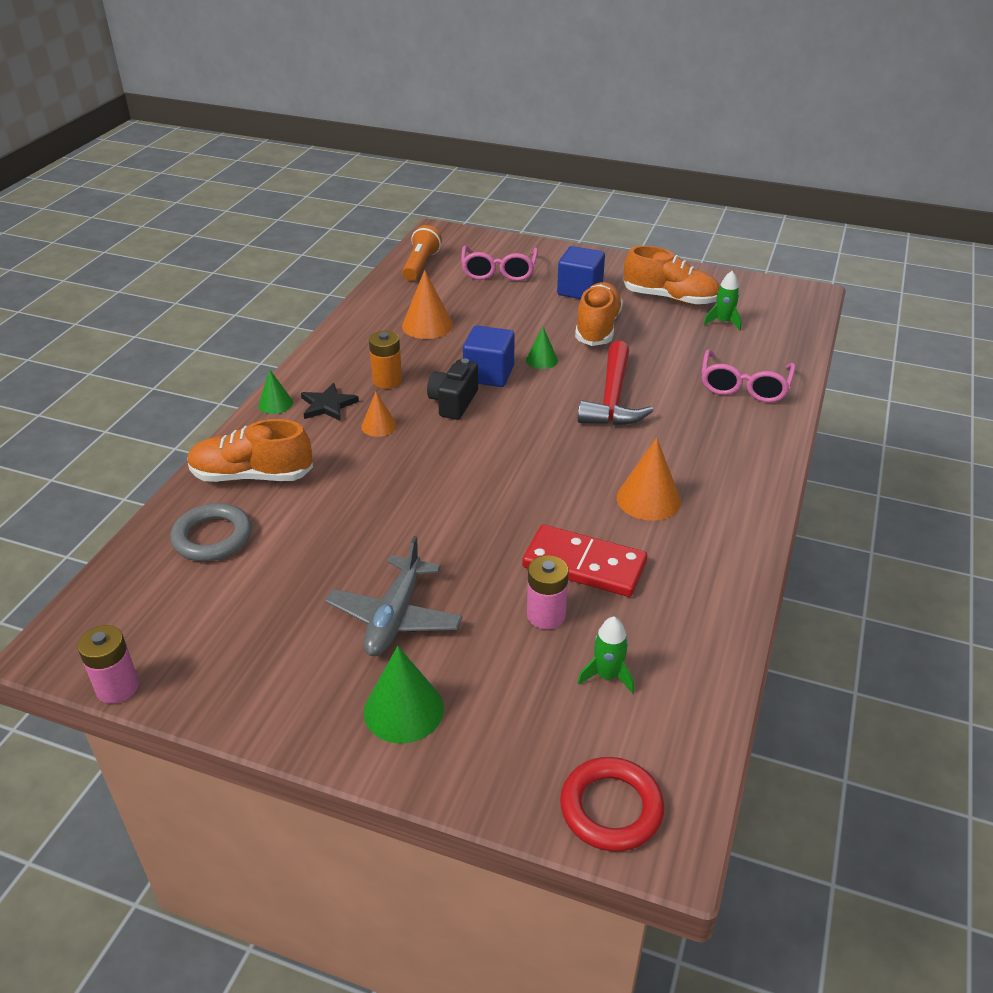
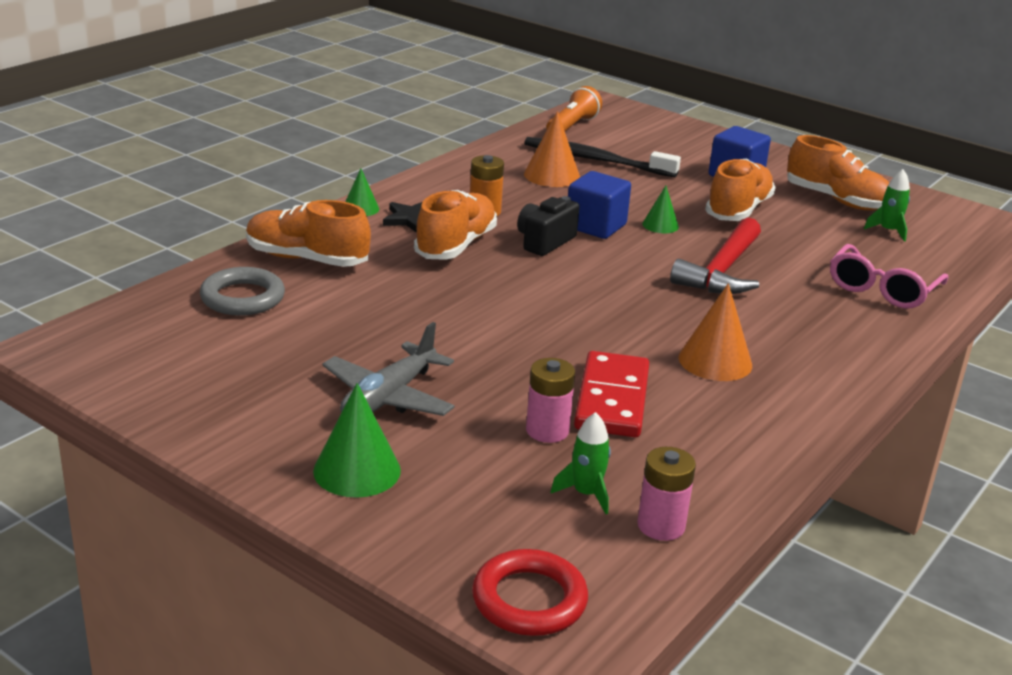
camera: 15 degrees right, 10 degrees down
(117, 687) = (92, 389): pink battery -> pink battery (661, 526)
(379, 426) = (456, 245): orange cone -> orange shoe
(457, 299) = (596, 160): none -> black toothbrush
(499, 272) = (654, 145): pink glasses -> none
(584, 564) = (612, 399): red domino -> red domino turned 60 degrees clockwise

